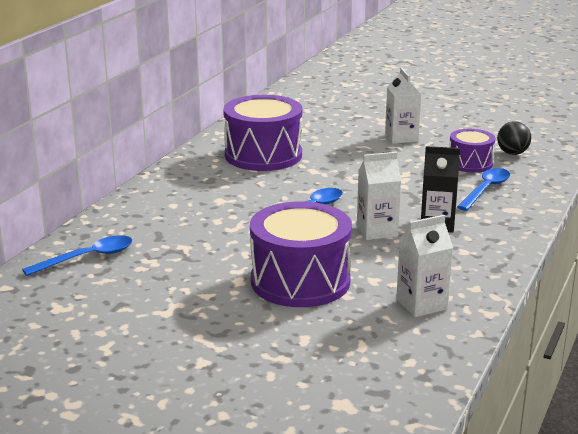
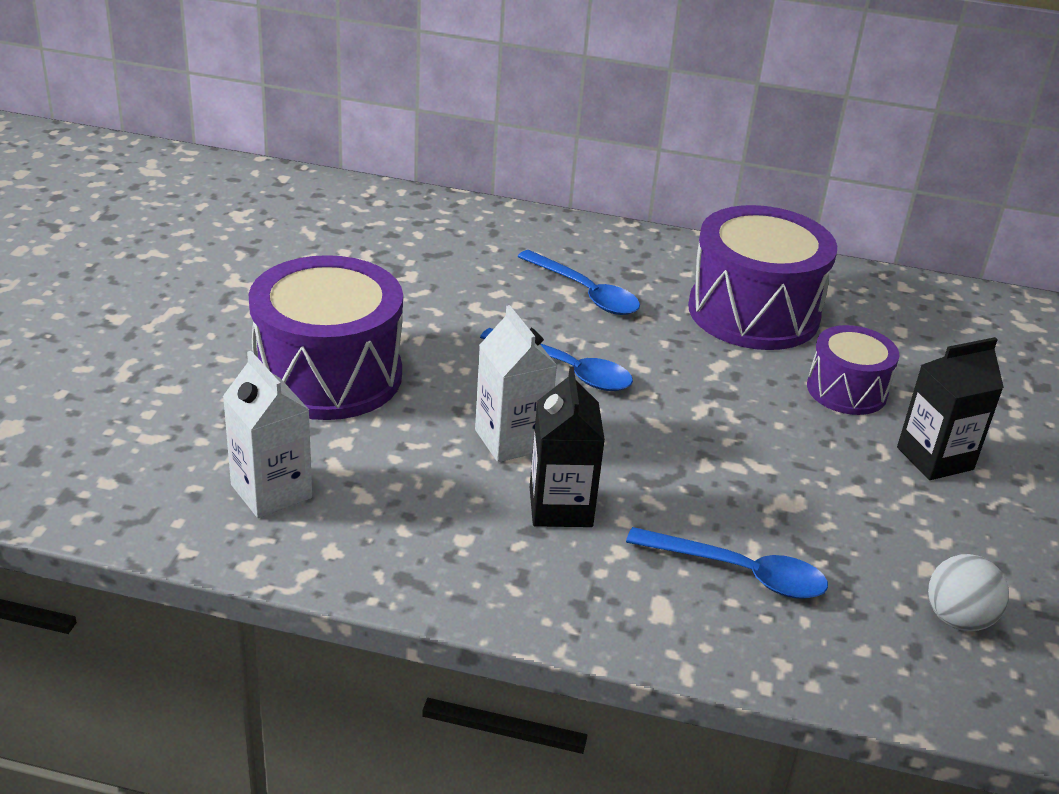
camera: 75 degrees right, 10 degrees up
(87, 258) = (363, 214): blue spoon -> blue spoon (585, 292)
(401, 137) = (935, 458): white carton -> black carton
(470, 163) = (861, 552): purple drum -> purple drum (846, 390)
(512, 153) = (958, 619): black ball -> white ball

